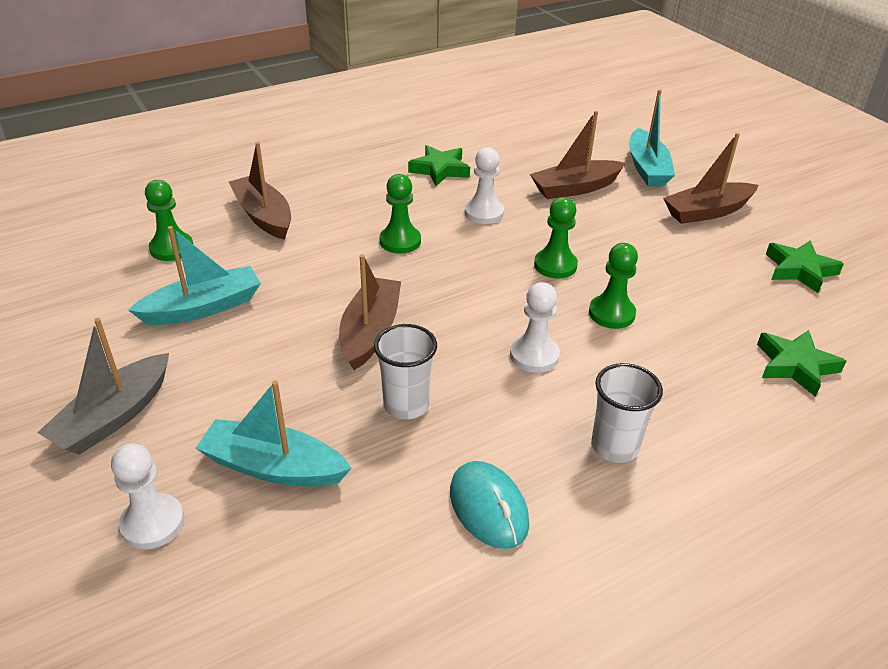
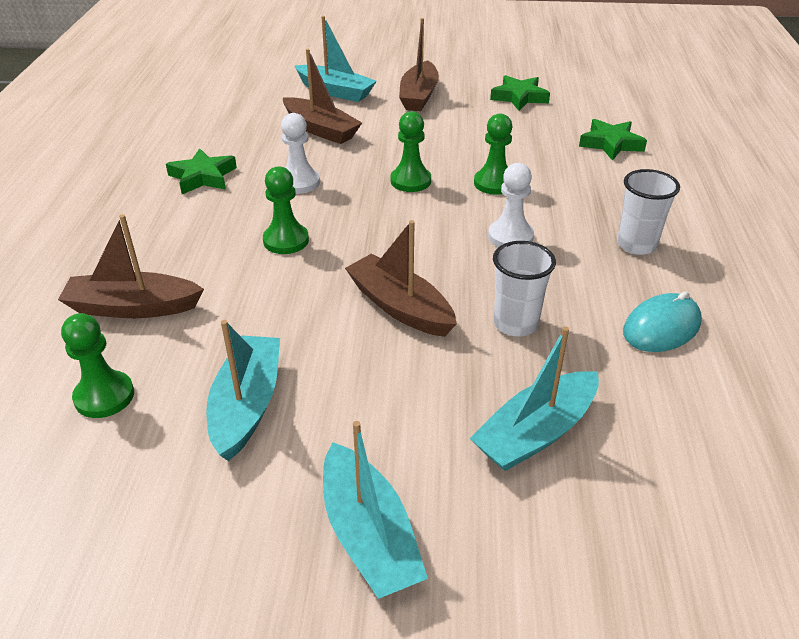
camera: 55 degrees left, 0 degrees up
(114, 416) = (369, 535): grey boat -> turquoise boat
(153, 523) = (556, 547): white pawn -> none
(488, 507) = (661, 327): turquoise mouse -> turquoise mouse turned 45 degrees counterclockwise
(575, 188) = (321, 130): brown boat -> brown boat turned 60 degrees counterclockwise

